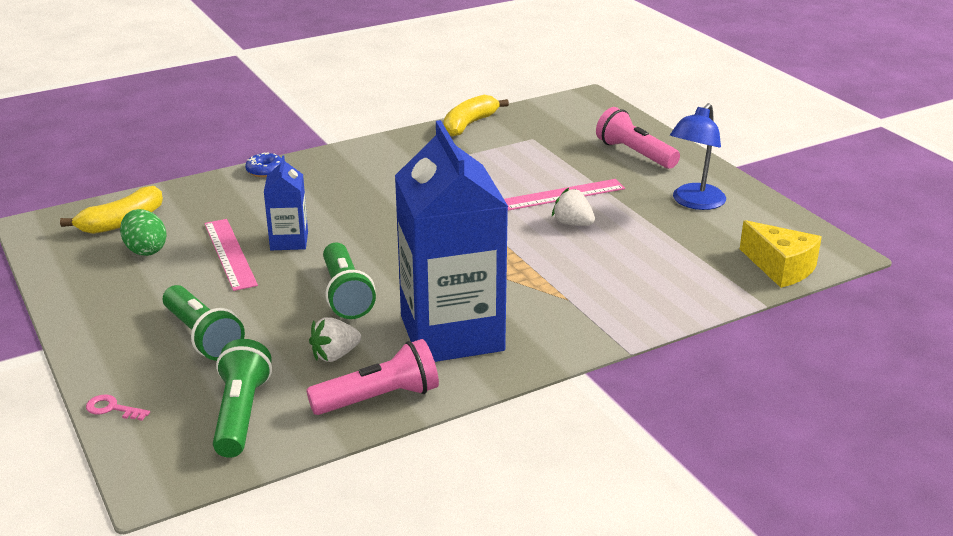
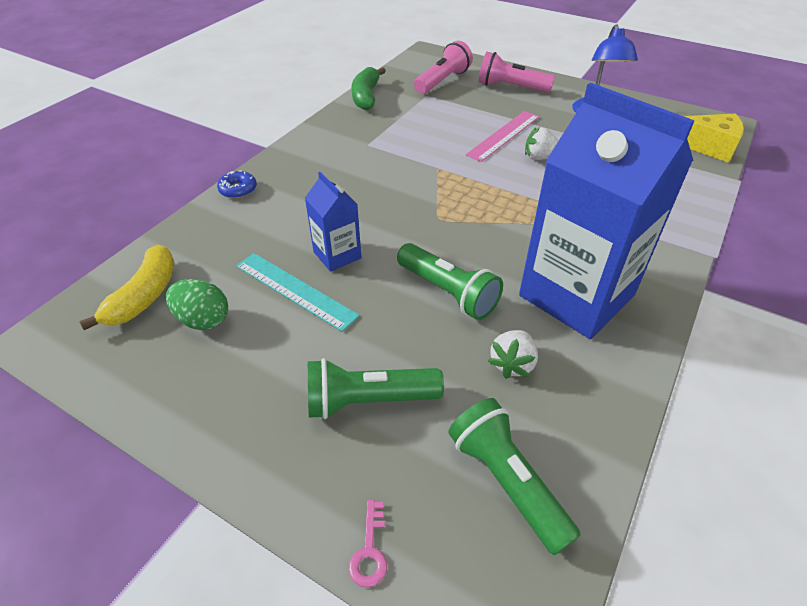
camera: 30 degrees left, 15 degrees up
(112, 408) = (369, 551): pink key -> pink key turned 75 degrees counterclockwise
(203, 336) = (368, 401): green flashlight -> green flashlight turned 150 degrees clockwise
(230, 253) = (295, 290): pink ruler -> turquoise ruler
(379, 398) = (601, 394): pink flashlight -> pink flashlight (442, 81)
(469, 124) = (366, 96): yellow banana -> green banana

